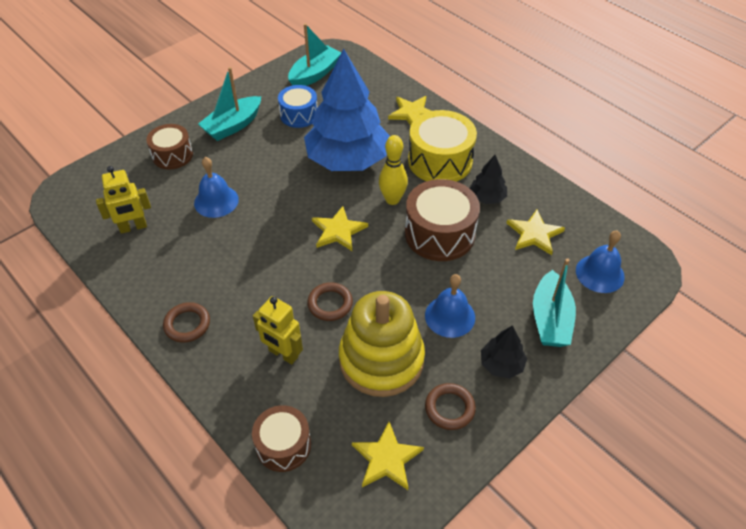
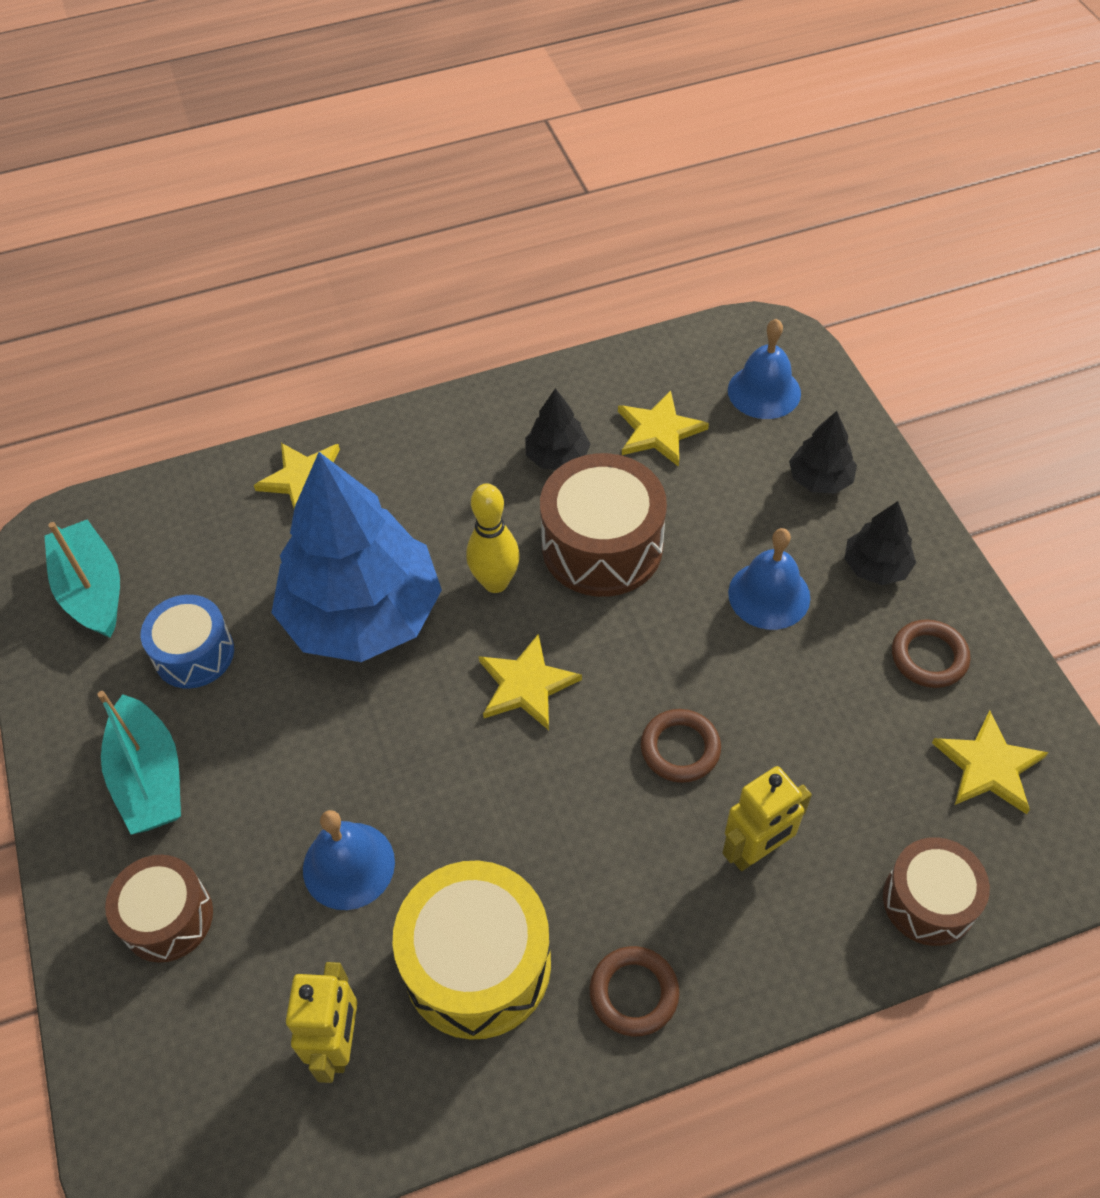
camera: 65 degrees left, 5 degrees up
(381, 360) = (816, 713): yellow stacking toy -> none
(440, 161) = (443, 485): yellow drum -> yellow drum (477, 964)
(550, 319) = (820, 479): turquoise boat -> black tree

